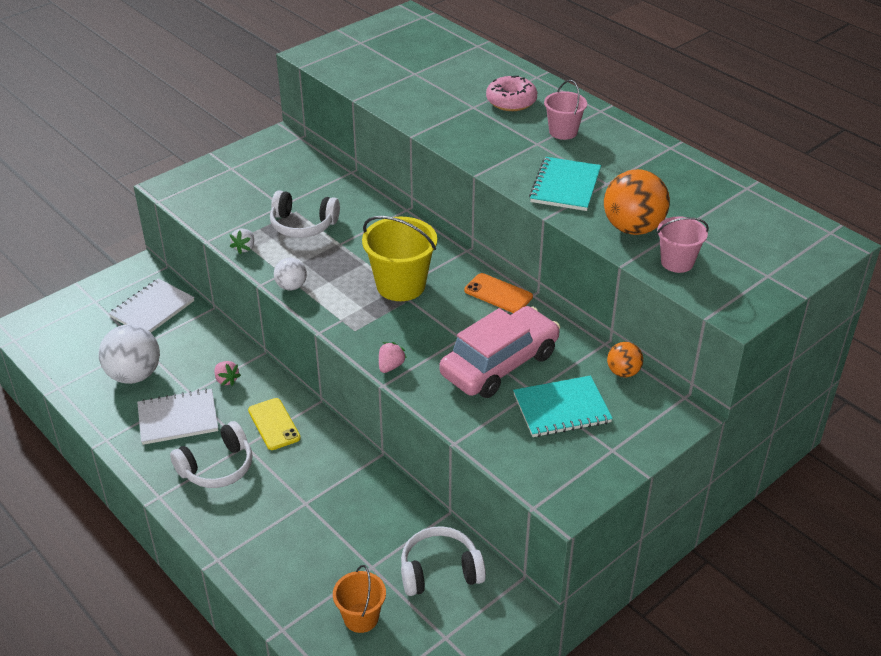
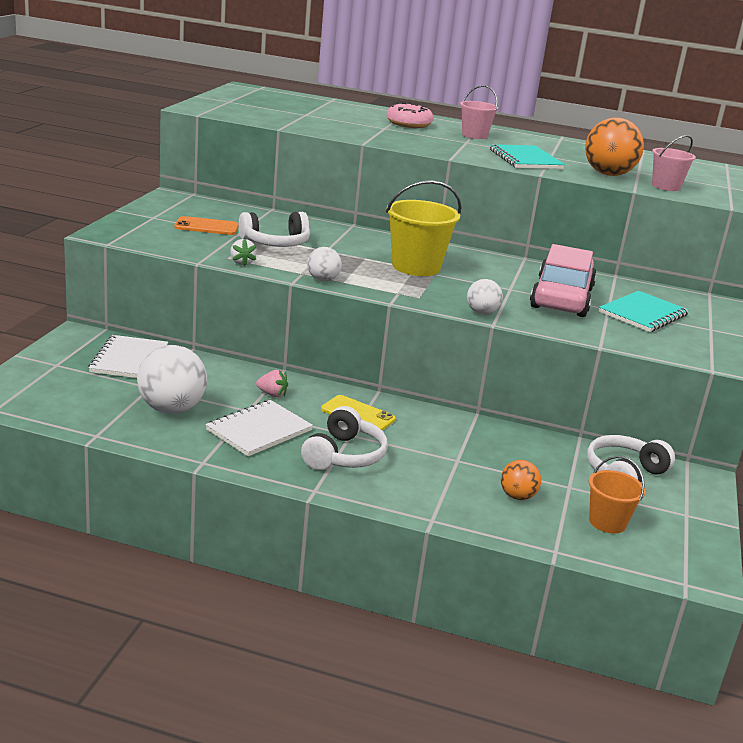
camera: 35 degrees left, 15 degrees down
(390, 366) = (482, 313): pink strawberry -> white ball
(498, 294) = (499, 261): orange phone -> orange phone (206, 227)
(623, 372) = (651, 288): orange ball -> orange ball (517, 496)

